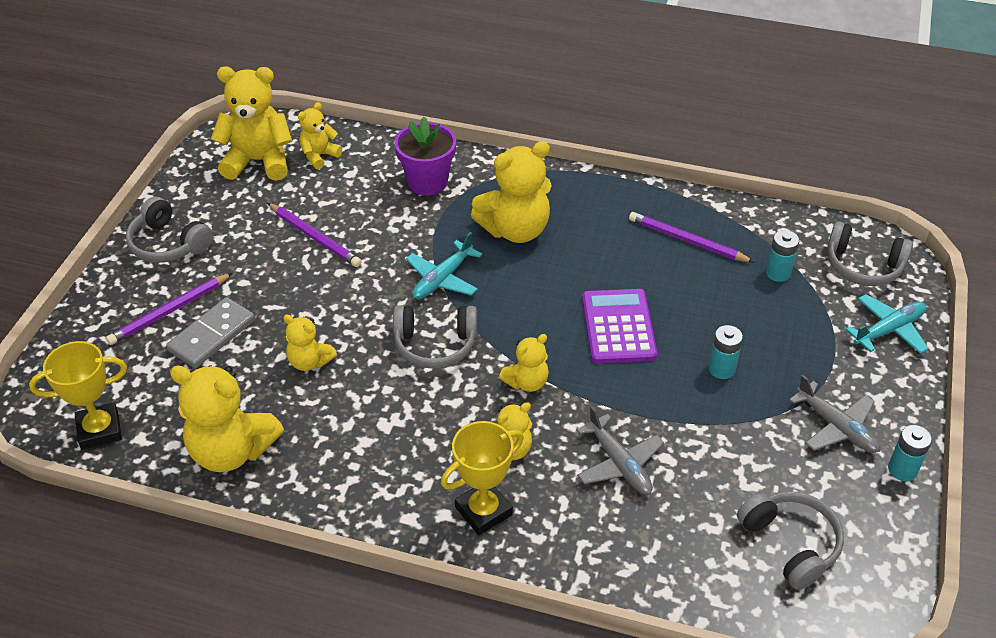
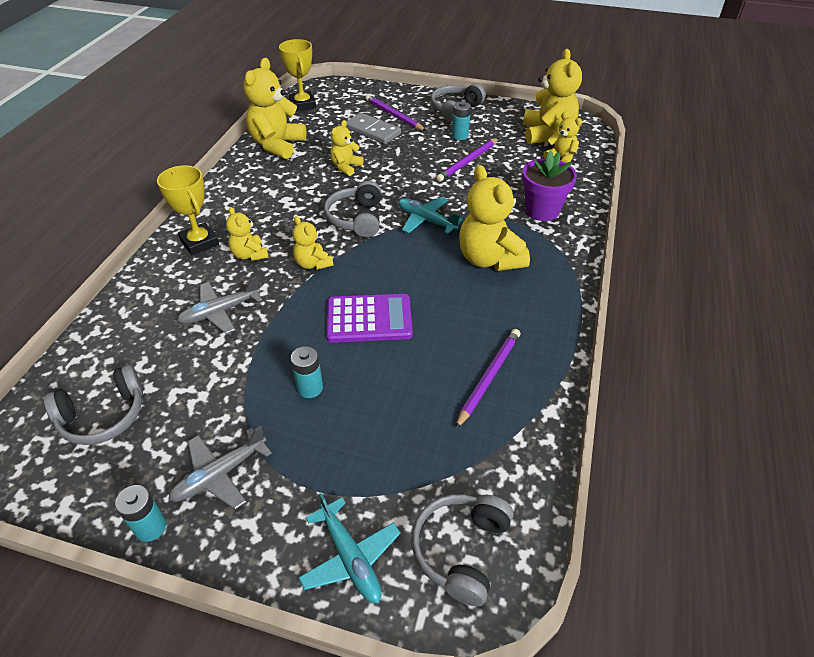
camera: 90 degrees right, 0 degrees up
(778, 273) = (444, 453): turquoise battery -> turquoise battery (460, 136)

